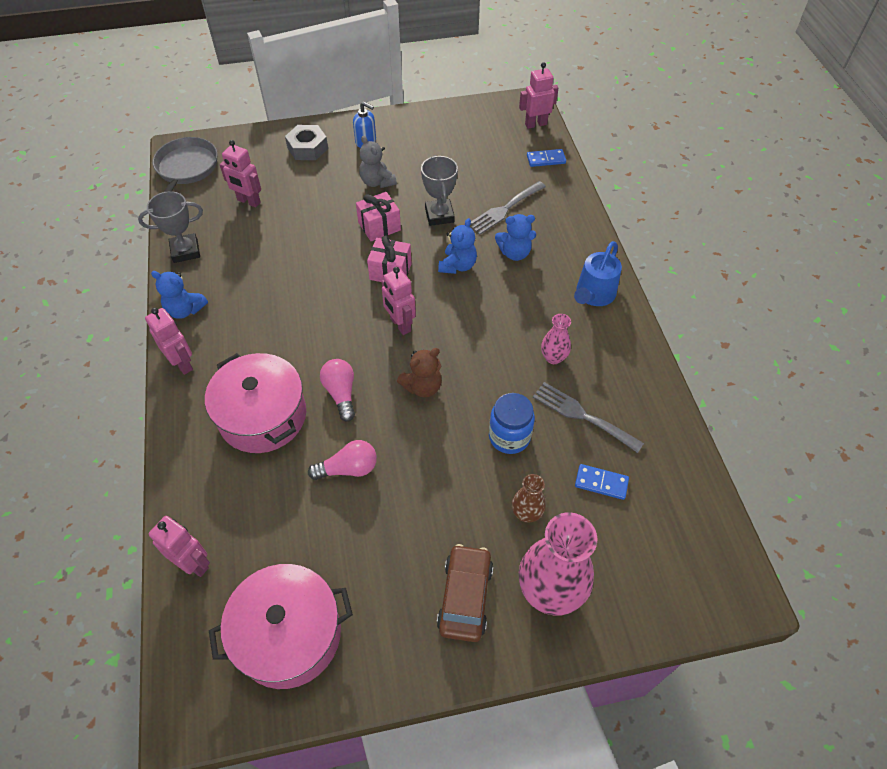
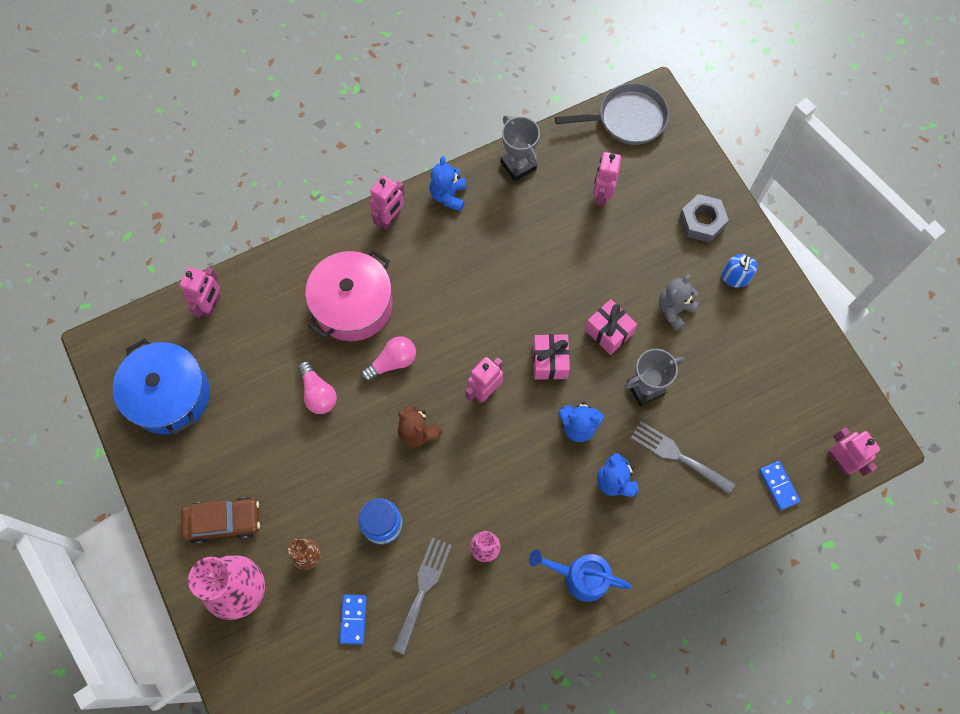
camera: 75 degrees right, 15 degrees up
(289, 634) = (170, 395): pink pot -> blue pot

